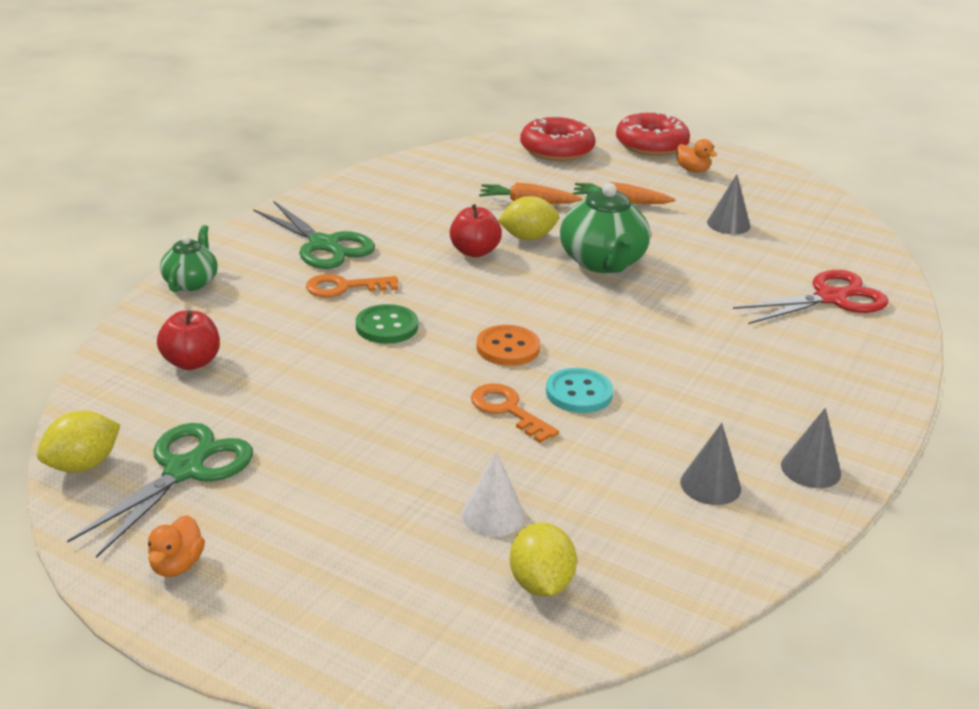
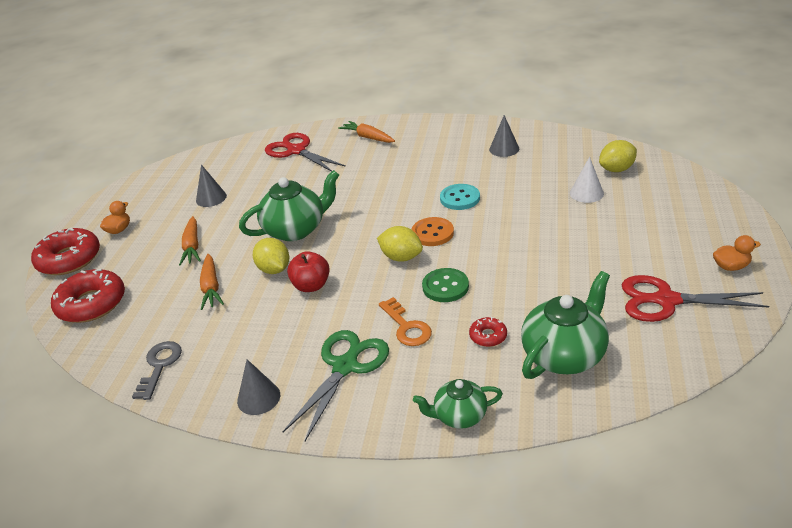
camera: 105 degrees left, 5 degrees up
(83, 465) = (709, 344): yellow lemon -> yellow lemon (401, 257)
(185, 469) = (665, 300): green scissors -> red scissors
(191, 362) = (564, 355): red apple -> green teapot
(274, 328) = (488, 336): none -> red donut
(425, 169) = (159, 366): none -> grey key
(507, 410) = (497, 214): orange key -> none
(810, 469) = (467, 130): grey cone -> grey cone (258, 398)
(842, 365) = (368, 137): none -> orange carrot

